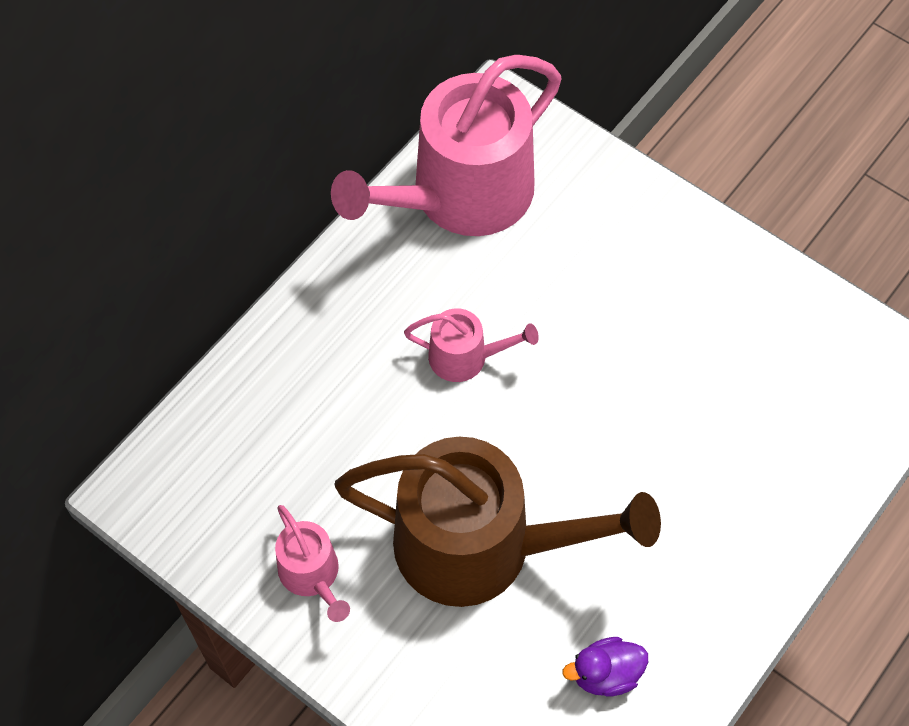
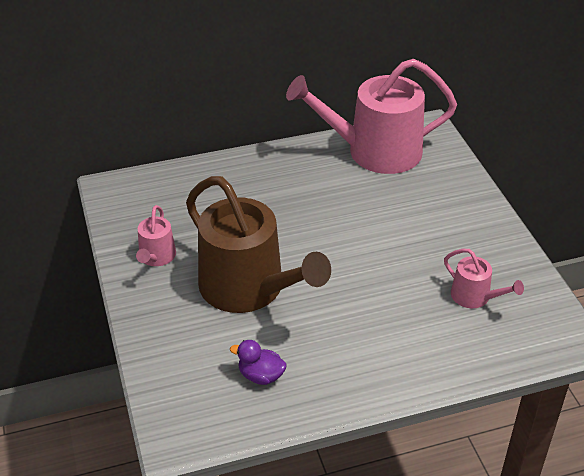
camera: 35 degrees right, 20 degrees down
(465, 357) = (316, 212): pink watering can -> pink watering can (474, 297)

